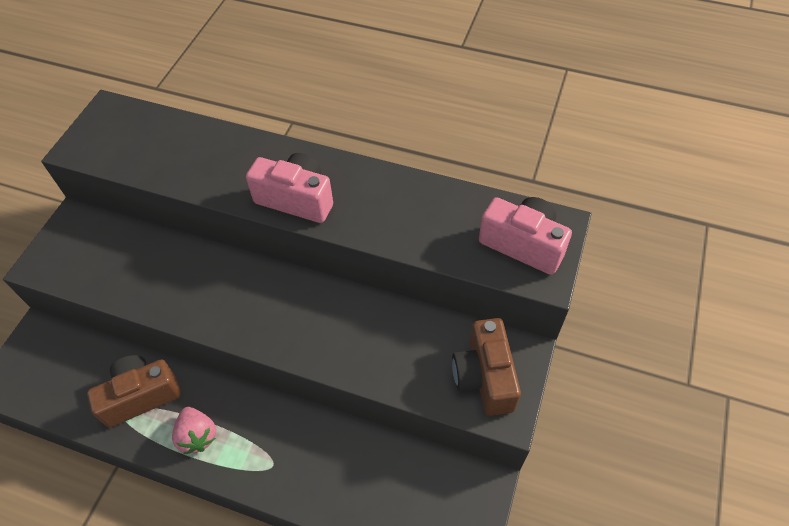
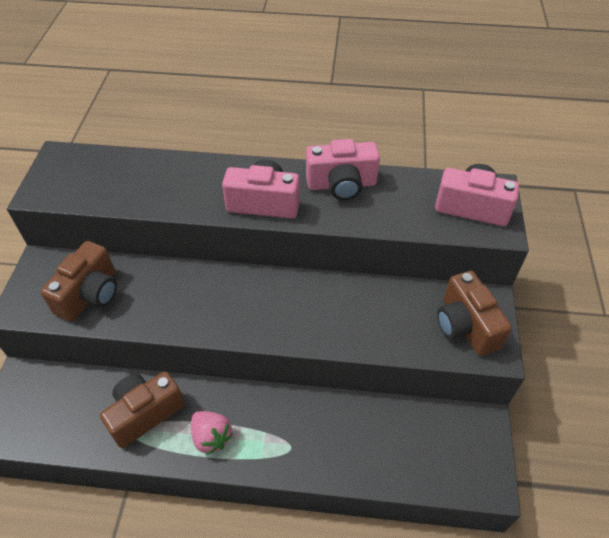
camera: 15 degrees left, 5 degrees down
(109, 263) = (90, 294): none -> brown camera
(387, 191) = (341, 184): none -> pink camera

